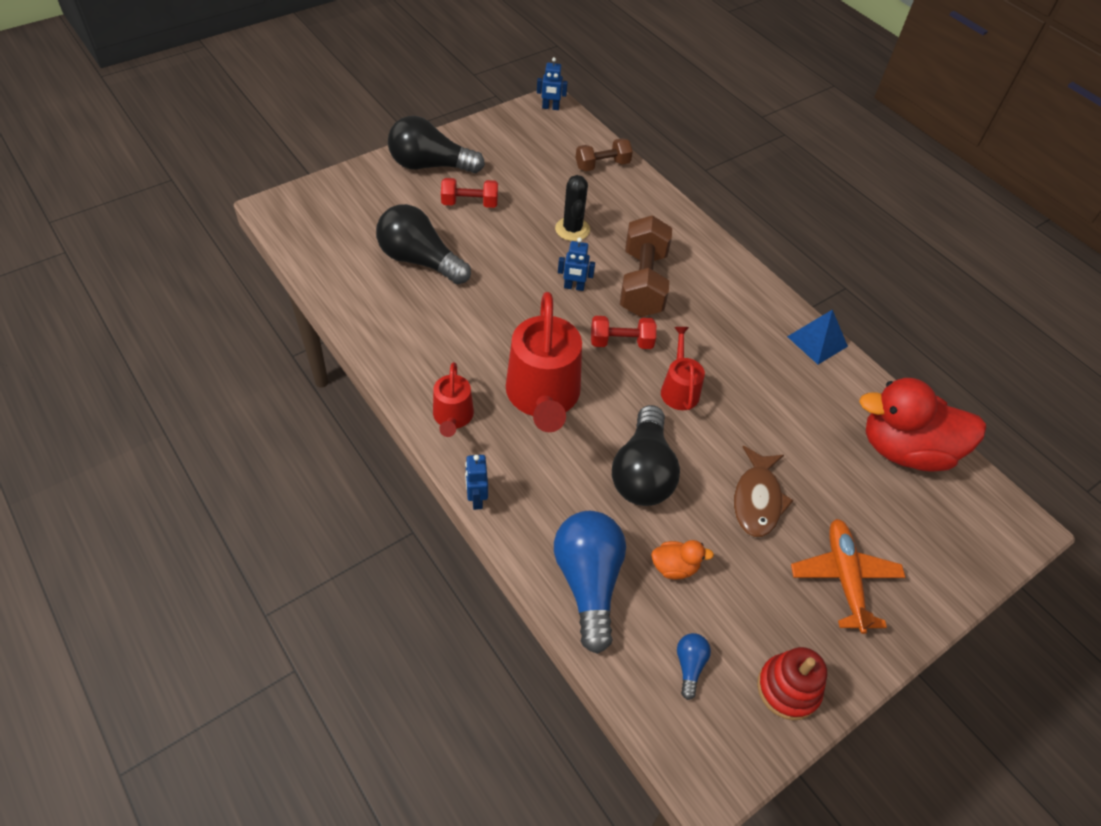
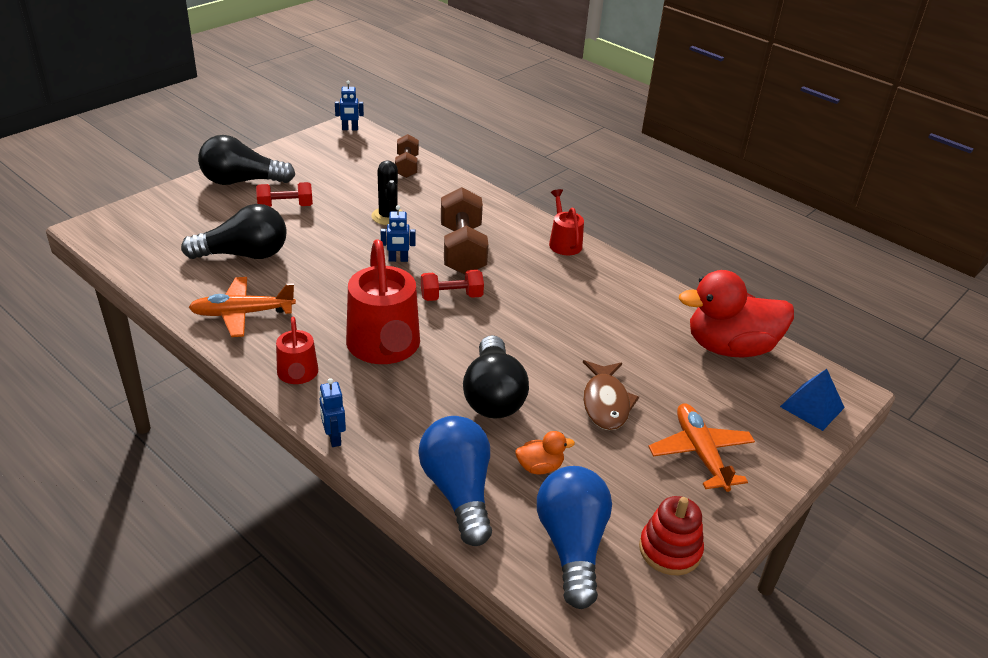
camera: 10 degrees left, 15 degrees down
(409, 334) = (242, 313): none -> orange plane
(420, 260) = (244, 255): black light bulb -> black light bulb turned 150 degrees clockwise
(602, 165) = (407, 166): brown dumbbell -> brown dumbbell turned 60 degrees counterclockwise
(679, 389) = (514, 326): red watering can -> red watering can (564, 242)
(689, 666) = (572, 546): blue light bulb -> blue light bulb, size x2.25
(817, 341) = (632, 276): blue pyramid -> blue pyramid (812, 407)

